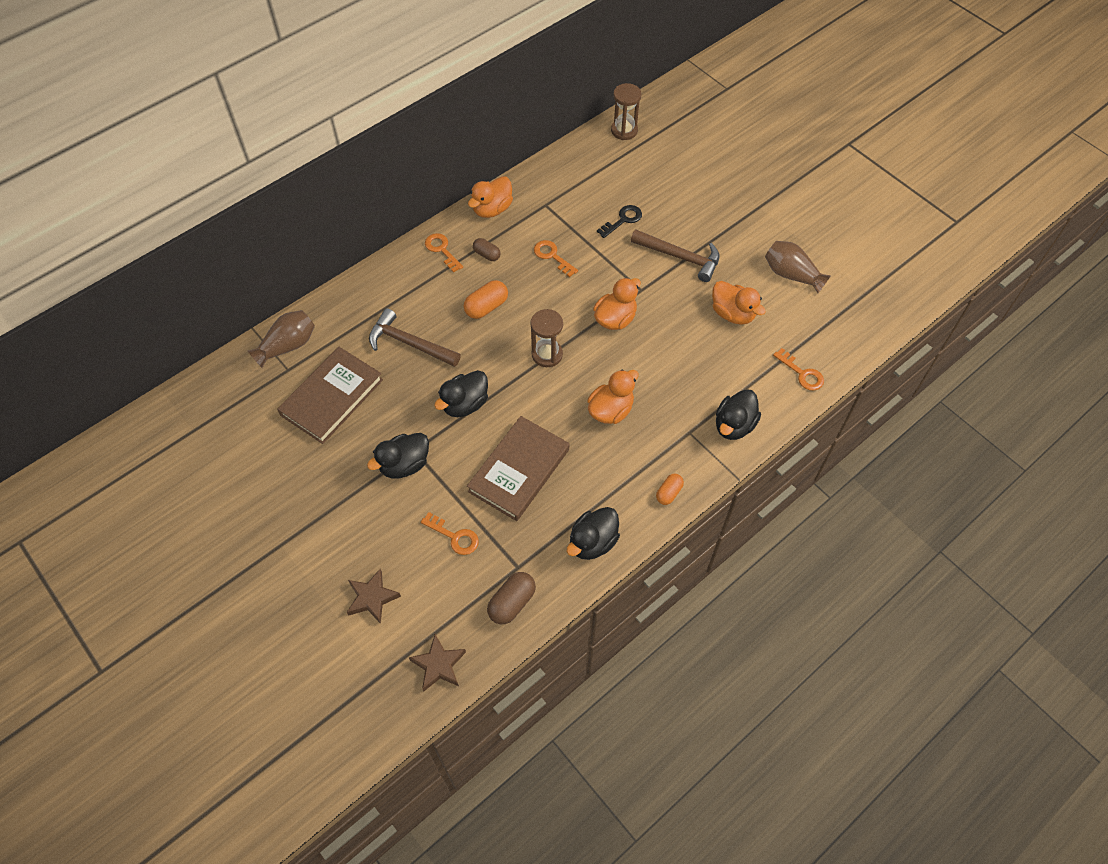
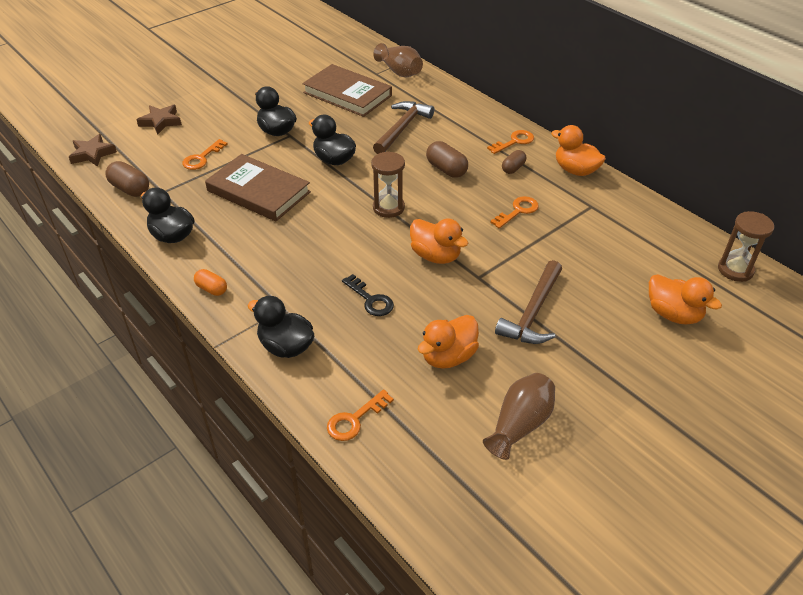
camera: 90 degrees right, 15 degrees down
(486, 307) = (446, 169): orange capsule -> brown capsule
(611, 410) = (317, 250): orange duck -> orange duck (673, 314)
(623, 220) = (583, 265): black key -> black key (371, 300)

